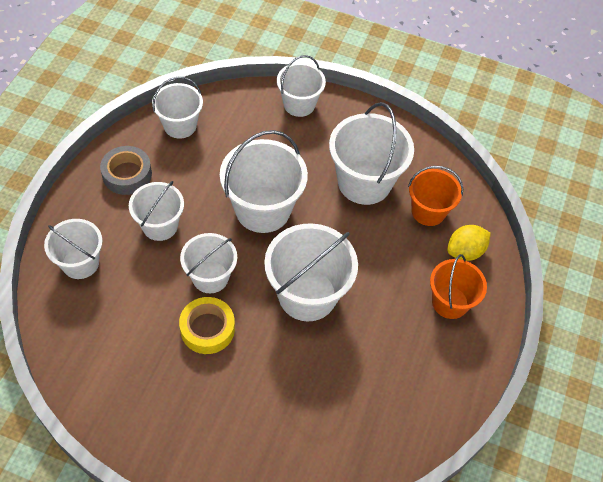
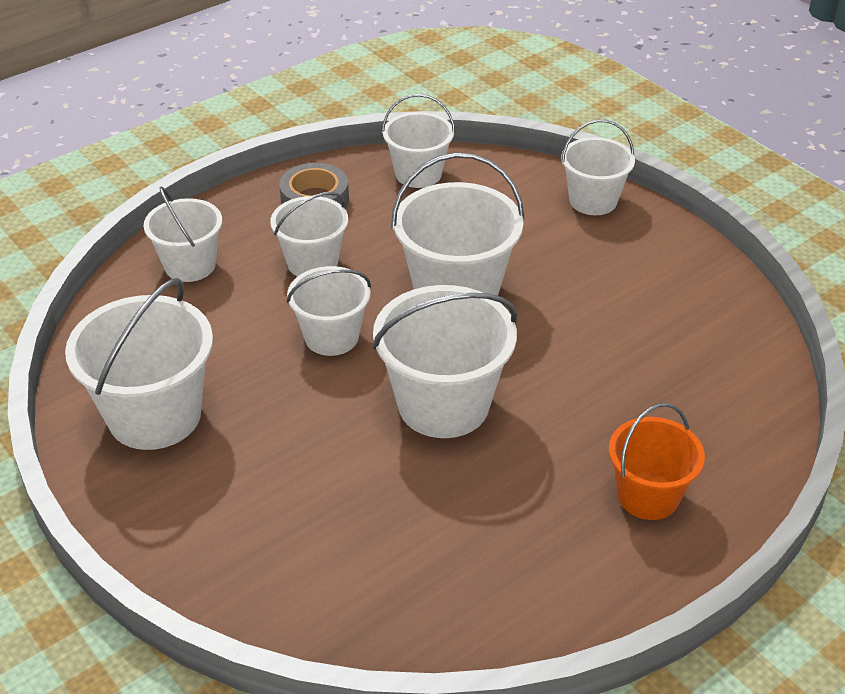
camera: 35 degrees right, 15 degrees down
(207, 329) = (284, 389): yellow tape -> none
(364, 182) = (621, 312): white bucket -> white bucket (154, 415)
(428, 211) = (694, 377): orange bucket -> none
(465, 251) = (717, 445): yellow lemon -> none

